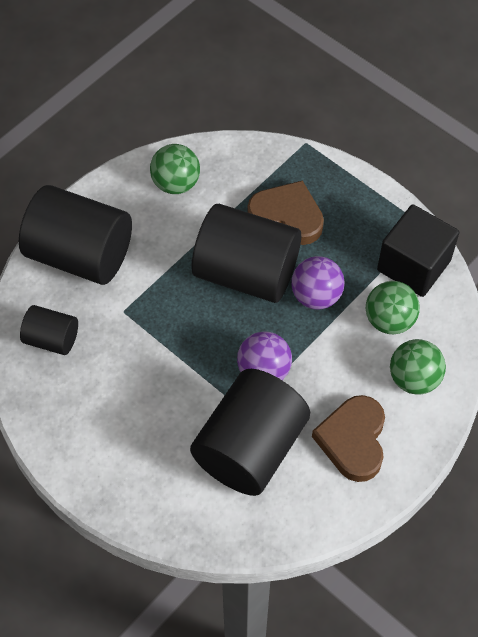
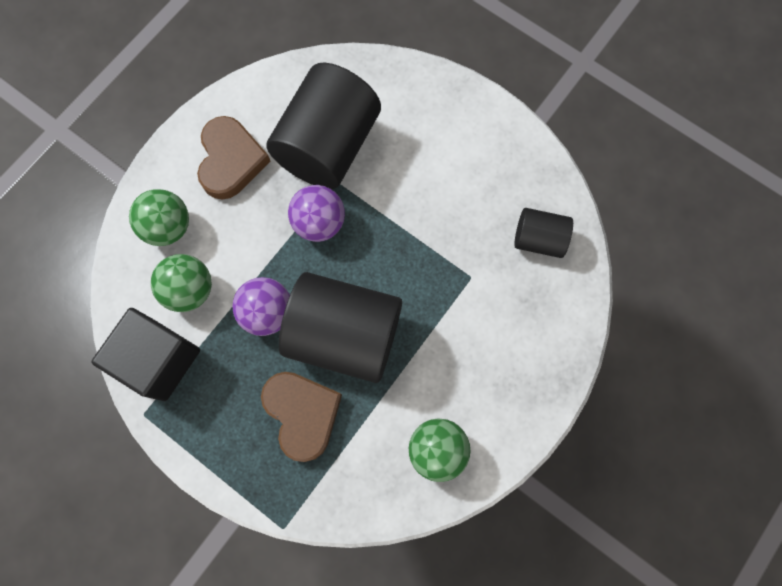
camera: 175 degrees right, 15 degrees up
(80, 255) = (530, 341): black cylinder -> none
(287, 216) = (302, 414): brown heart -> brown heart turned 135 degrees counterclockwise

